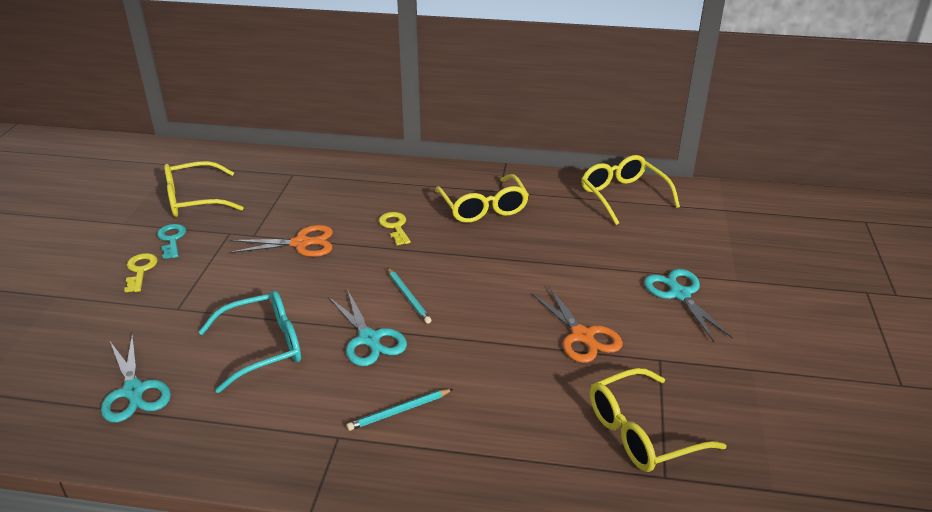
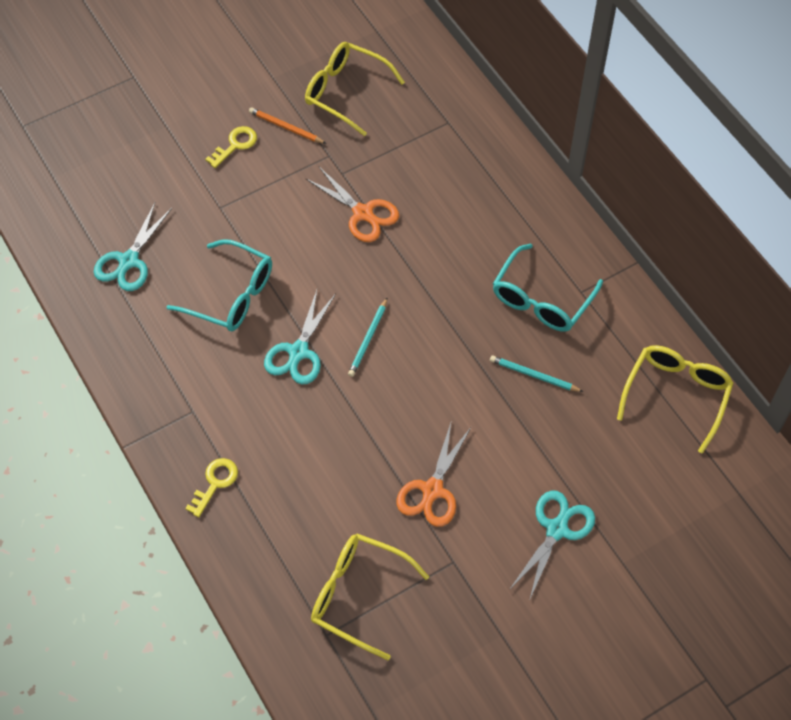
camera: 50 degrees right, 25 degrees up
(171, 239) = (286, 127): turquoise key -> orange pencil
(395, 227) = (448, 257): yellow key -> yellow key (215, 483)
(399, 411) = (245, 428): turquoise pencil -> turquoise pencil (533, 375)
(483, 208) = (541, 299): yellow glasses -> turquoise glasses

